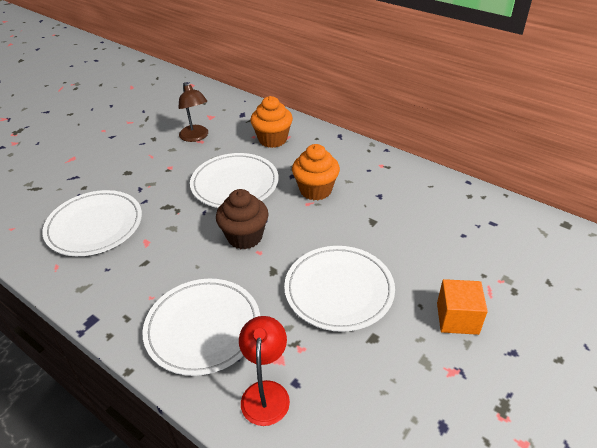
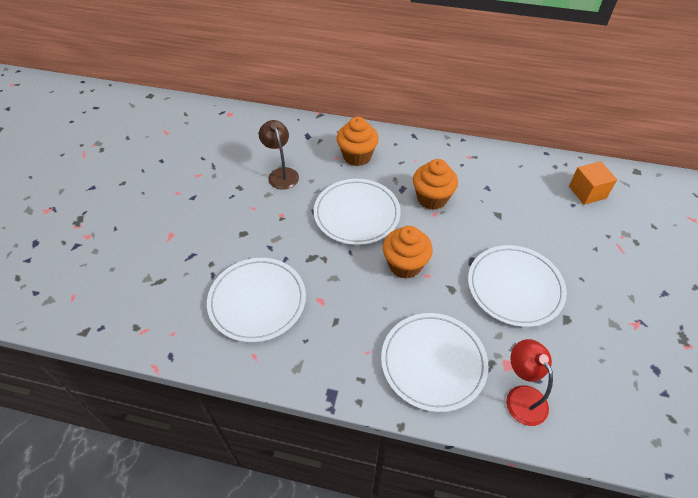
camera: 25 degrees left, 10 degrees up
(196, 137) = (281, 174): brown lamp -> brown lamp turned 150 degrees counterclockwise
(245, 237) = (405, 265): brown cupcake -> orange cupcake
(457, 318) = (613, 279): orange cube -> orange cube (587, 192)

